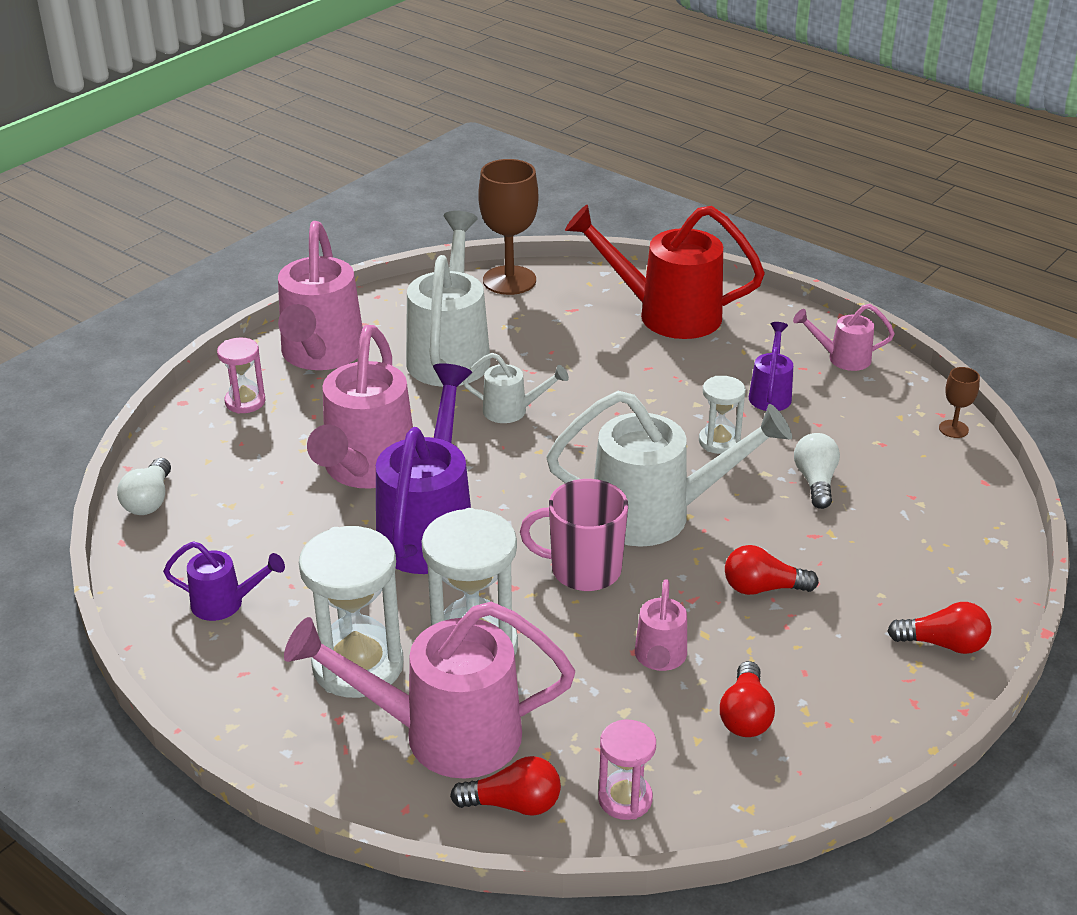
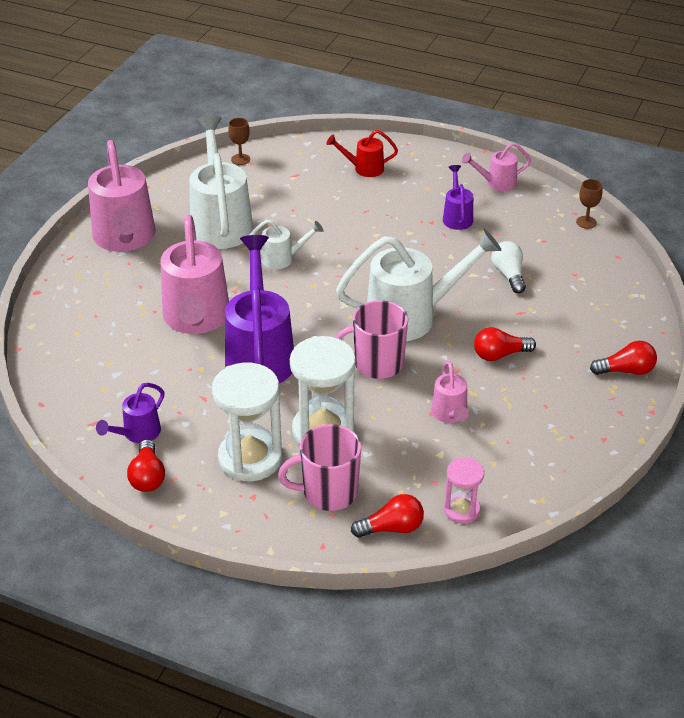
camera: 15 degrees left, 5 degrees up
(149, 500) = (47, 370): white light bulb -> none
(225, 604) = (137, 433): purple watering can -> purple watering can turned 135 degrees clockwise
(245, 402) = (84, 284): pink hourglass -> none
(444, 734) = (328, 492): pink watering can -> pink mug
(509, 280) = (240, 159): brown goblet -> brown goblet, size x0.47
(667, 314) = (364, 168): red watering can -> red watering can, size x0.49
(719, 441) = (434, 257): white hourglass -> none
(745, 715) = (518, 441): red light bulb -> red light bulb (148, 476)

